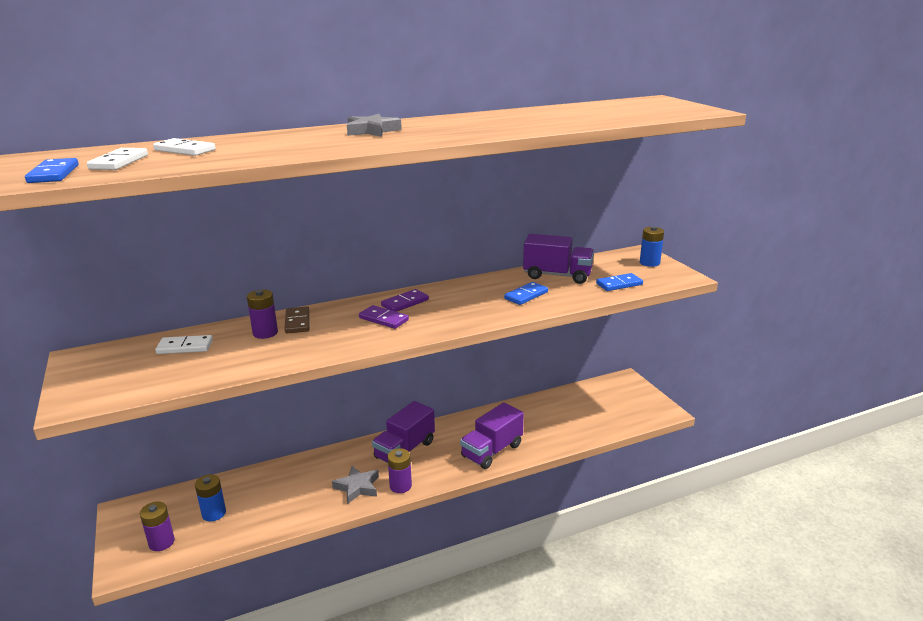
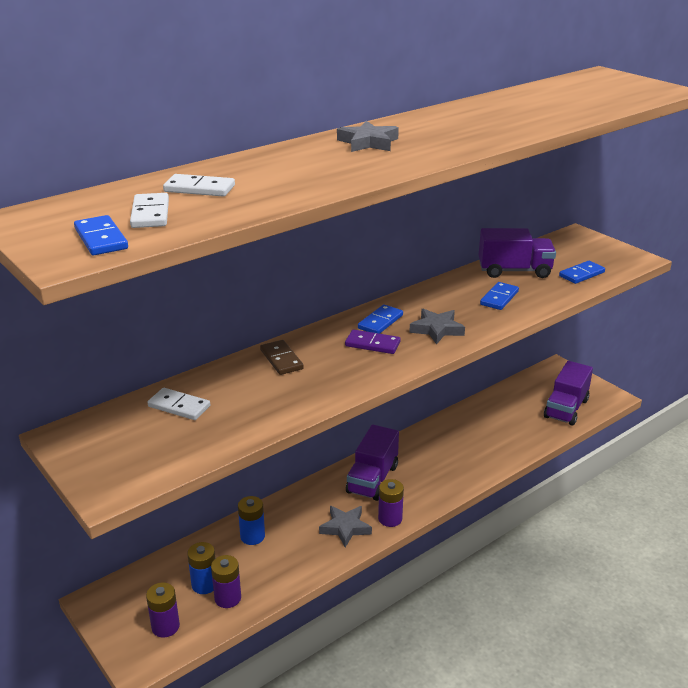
camera: 15 degrees left, 5 degrees up
(185, 347) = (179, 406): white domino -> white domino turned 45 degrees clockwise
(265, 333) = (256, 377): purple battery -> purple battery (228, 598)
(405, 303) = (380, 322): purple domino -> blue domino
(449, 314) = (437, 329): none -> grey star
(492, 451) = (463, 465): purple truck -> purple truck (566, 409)
(649, 263) = (595, 245): blue battery -> blue battery (252, 536)

